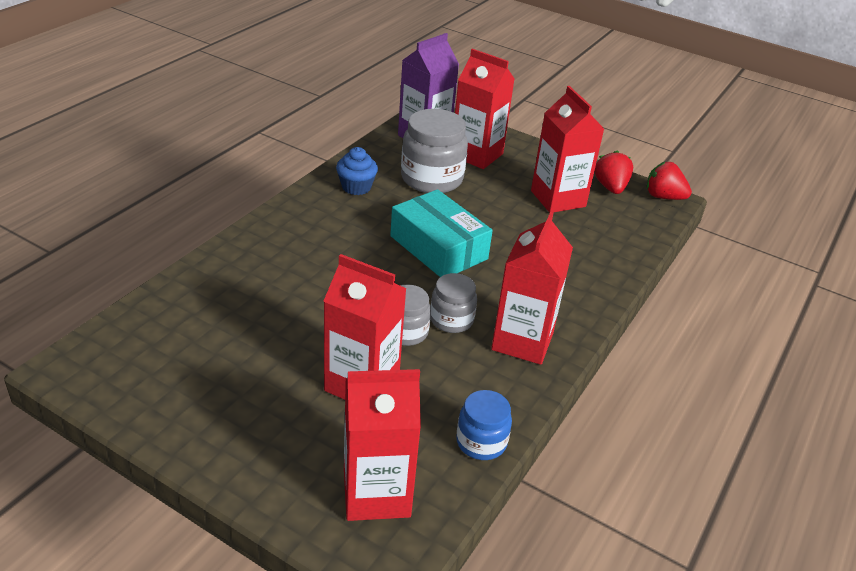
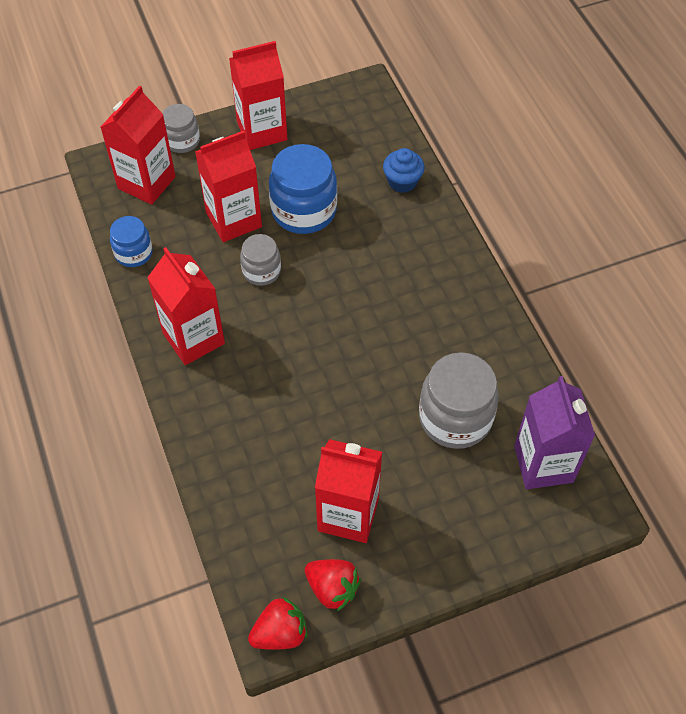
camera: 130 degrees right, 20 degrees up
(303, 336) = (304, 210): none -> blue jar
(356, 187) = (479, 344): blue cupcake -> blue cupcake (402, 181)
(438, 247) = (344, 355): turquoise box -> none
(451, 320) = (251, 307): grey jar -> grey jar (182, 141)
(476, 155) = (477, 493): red carton -> red carton (262, 131)

